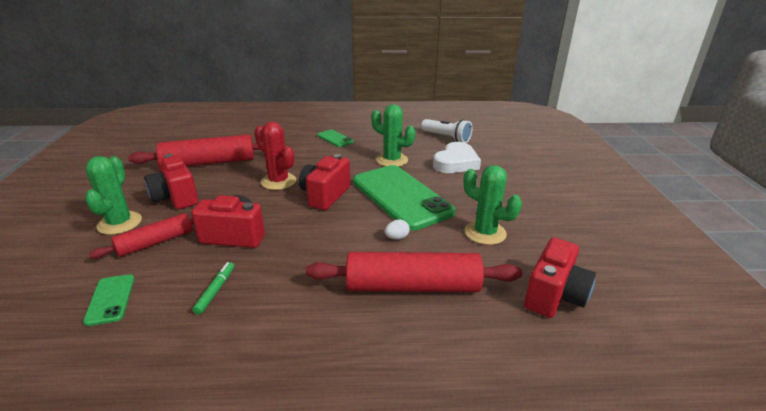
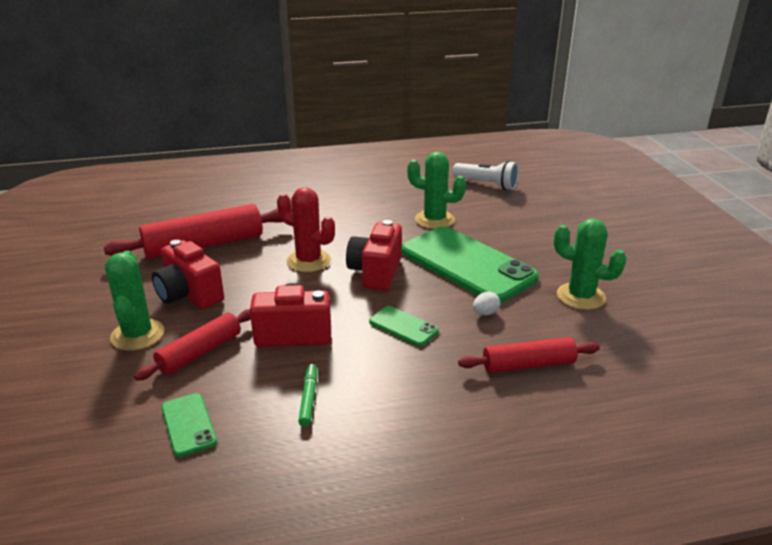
camera: 10 degrees left, 0 degrees up
(335, 139) = (349, 198): green phone -> green phone (403, 326)
(412, 286) = (528, 365): red rolling pin -> red rolling pin, size x0.61
(456, 162) = (512, 216): white heart -> none
(554, 296) = (680, 356): red camera -> none

